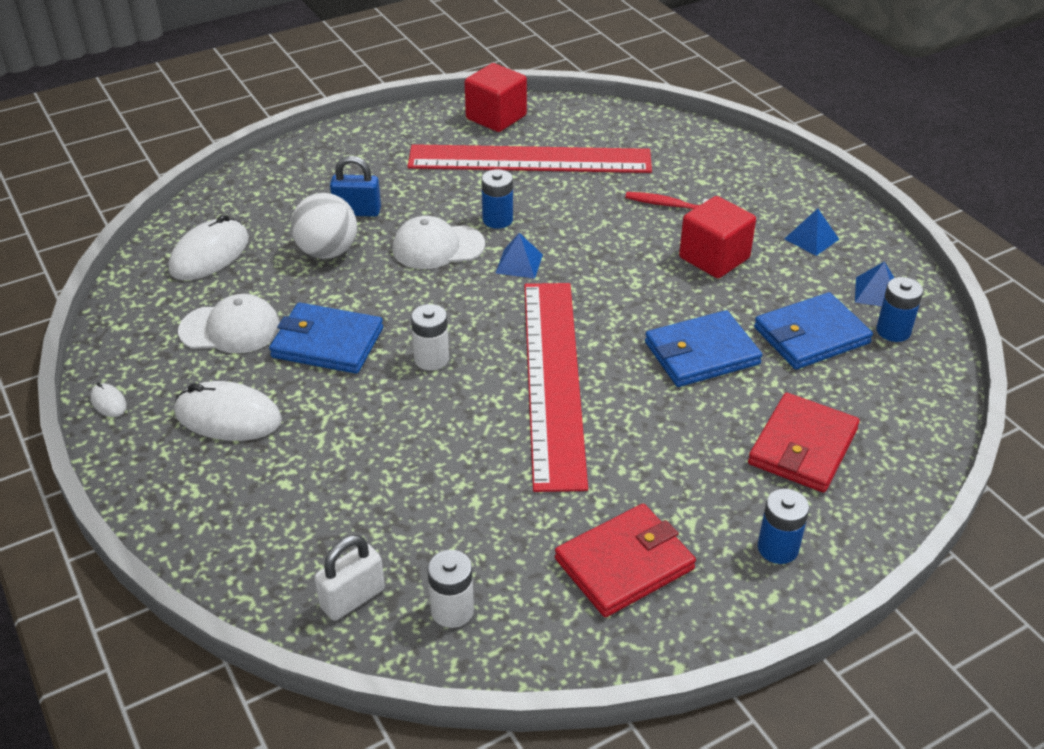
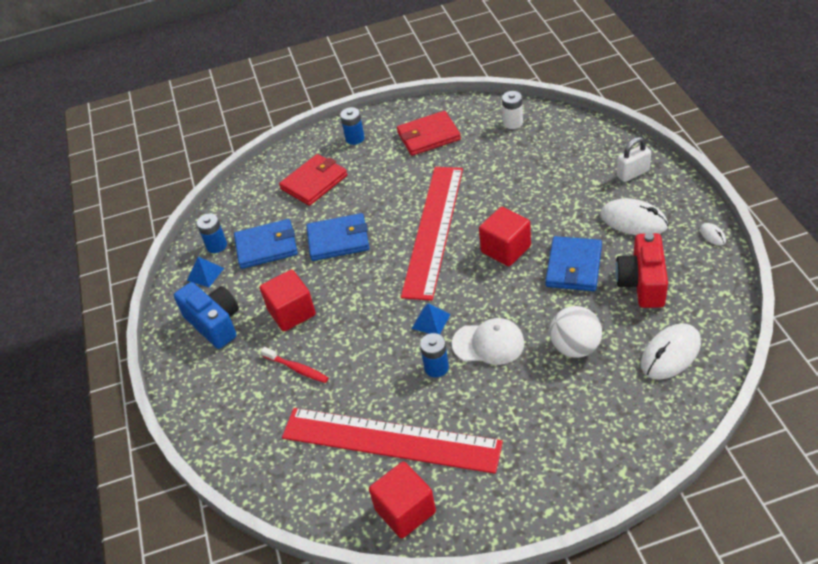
camera: 160 degrees left, 5 degrees up
(230, 329) = (642, 283): white cap -> red camera
(327, 342) = (573, 266): blue wallet -> blue wallet turned 75 degrees clockwise
(352, 598) = (559, 129): white padlock -> white padlock (632, 173)
(357, 211) = (550, 390): blue padlock -> none
(431, 359) = (505, 249): white battery -> red cube
(811, 239) = (214, 323): blue pyramid -> blue camera

